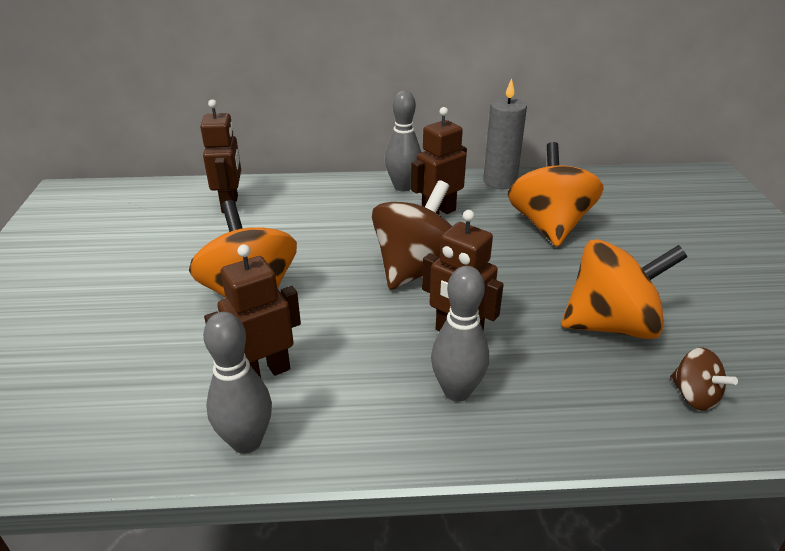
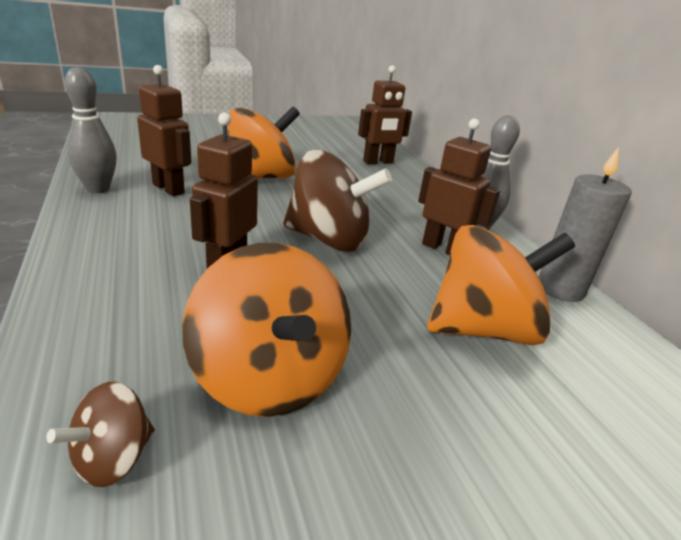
camera: 70 degrees right, 5 degrees down
(457, 391) = (142, 265): grey bowling pin -> none

